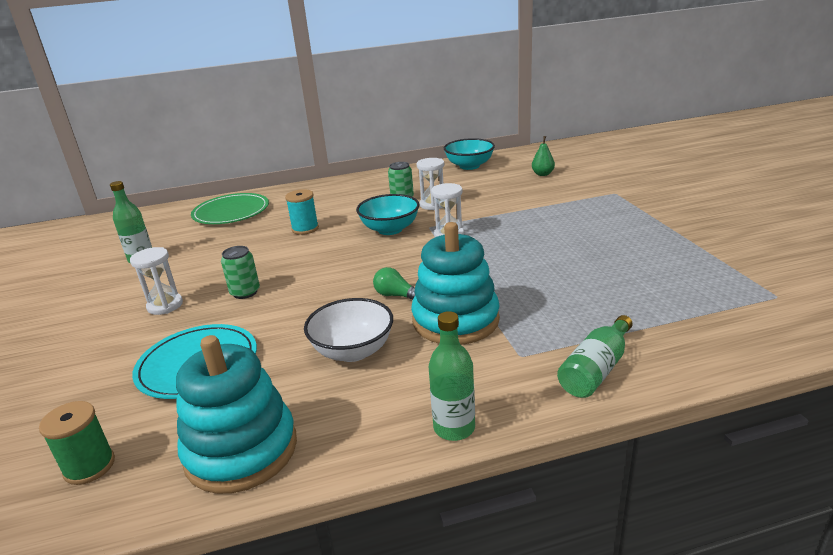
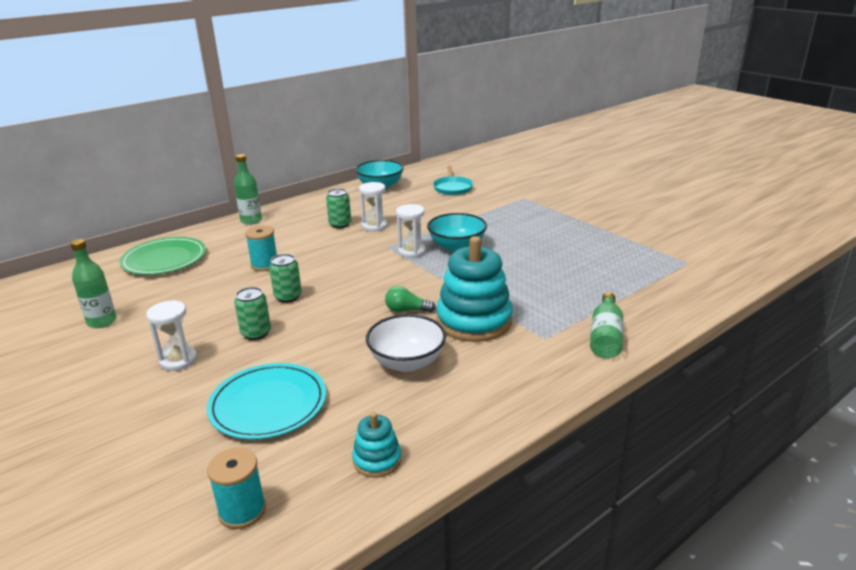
camera: 25 degrees left, 0 degrees up
(89, 466) = (242, 511): green spool -> turquoise spool
(241, 450) = (377, 460): turquoise stacking toy -> turquoise stacking toy, size x0.49
(300, 262) = (288, 296): none -> green can
(390, 229) = (352, 254): turquoise bowl -> turquoise bowl (457, 247)
(454, 428) = (536, 400): green bottle -> green bottle (251, 220)
(542, 174) = (452, 188): green pear -> turquoise pan

